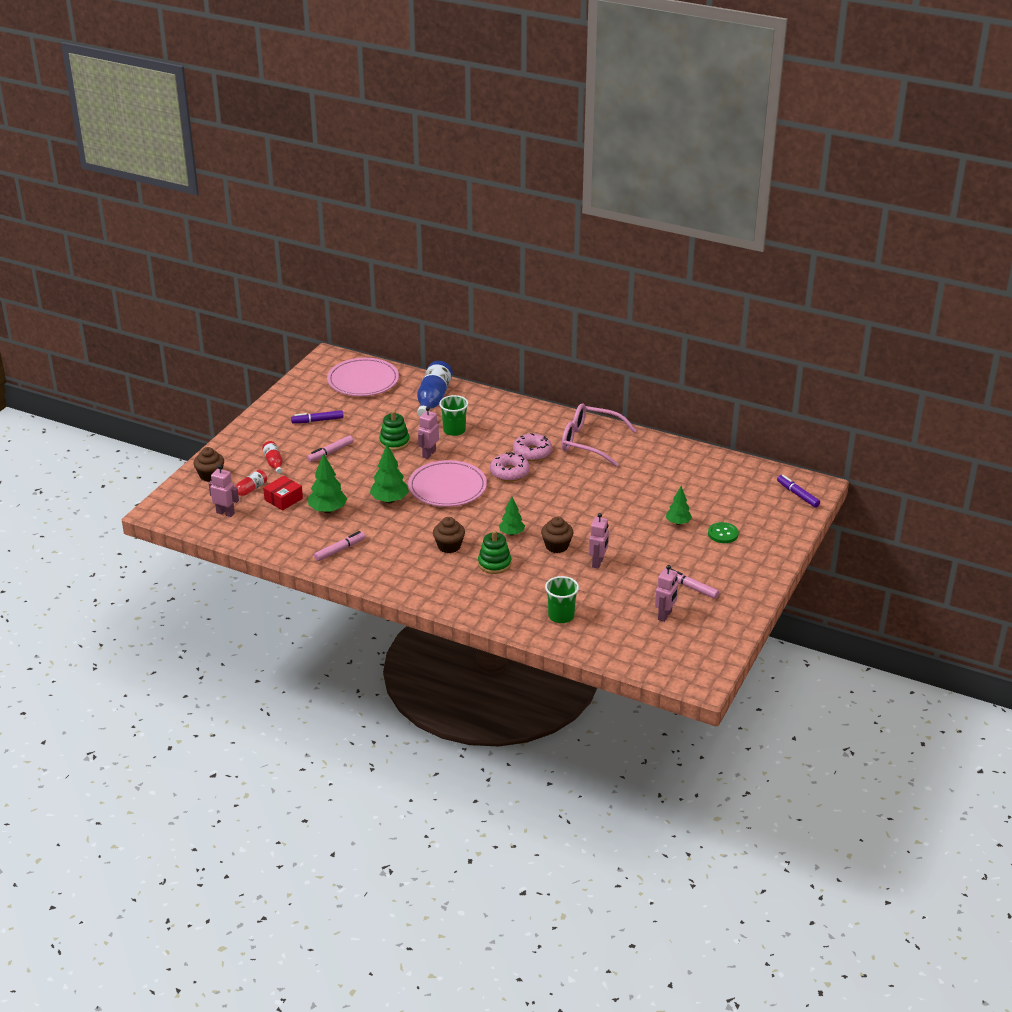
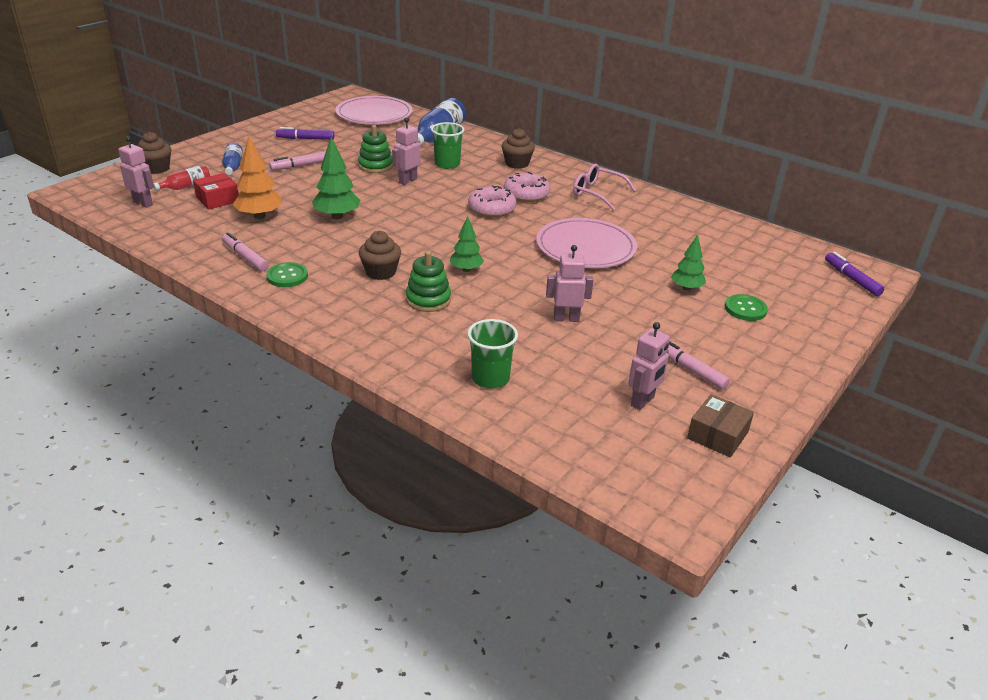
camera: 10 degrees right, 0 degrees up
(274, 463) = (233, 166): red bottle -> blue bottle
(328, 510) = (260, 216): green tree -> orange tree
(340, 550) = (245, 257): pink marker -> pink marker turned 105 degrees counterclockwise
(381, 561) = (287, 276): none -> green button
(447, 487) = (412, 213): pink plate -> pink plate (585, 247)
(556, 546) = (518, 291): brown cupcake -> brown cupcake (517, 163)
(589, 442) = (597, 193): pink glasses -> pink glasses, size x0.66
(598, 562) = (566, 318): pink robot -> pink robot turned 120 degrees counterclockwise
(716, 630) = (717, 435): none -> brown box

